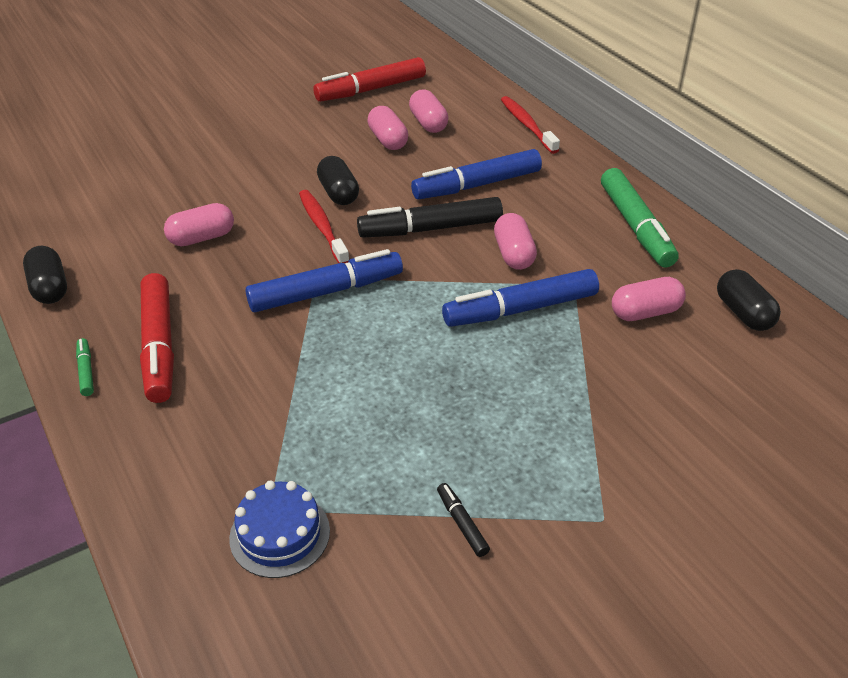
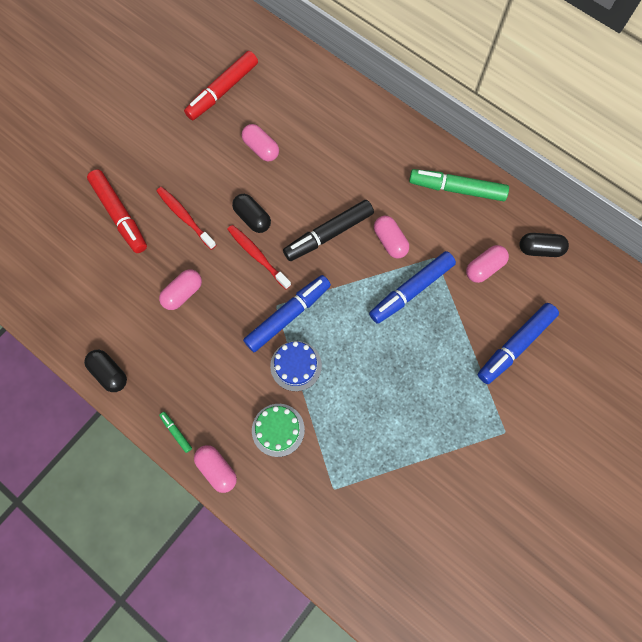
camera: 20 degrees left, 30 degrees up
(159, 346) = (208, 397): red marker -> red marker (119, 215)
(231, 409) = (278, 430): none -> green cake
(280, 534) = (346, 503): blue cake -> blue cake (296, 365)
(428, 123) = (281, 119): pink capsule -> pink capsule (217, 469)
(462, 523) = (436, 461): black marker -> none
(477, 185) = (342, 179): blue marker -> blue marker (515, 345)
(527, 125) = (352, 100): red toothbrush -> red toothbrush (185, 217)
(635, 226) = (457, 189): green marker -> green marker turned 135 degrees clockwise
(743, 313) = (540, 249): black capsule -> black capsule turned 45 degrees counterclockwise

